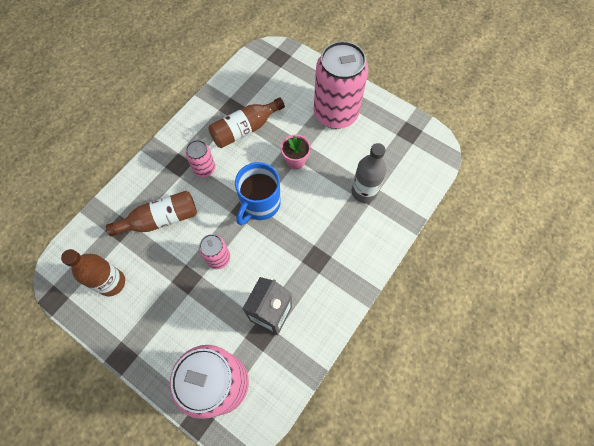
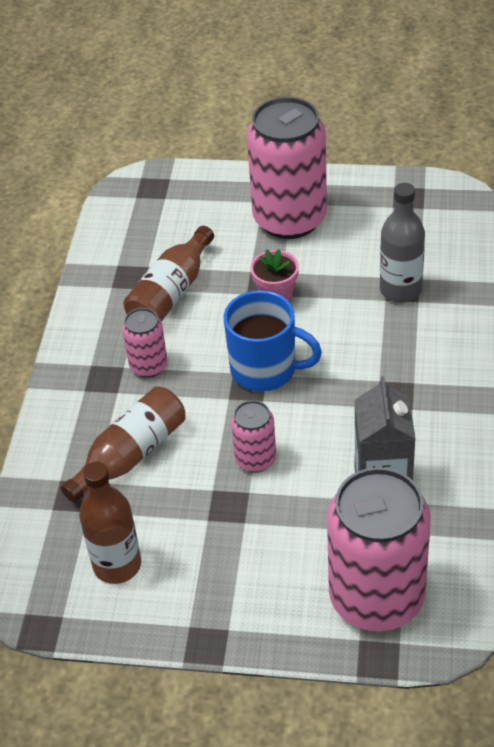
camera: 25 degrees left, 20 degrees down
(260, 204) = (265, 369): blue mug -> blue mug turned 75 degrees counterclockwise

